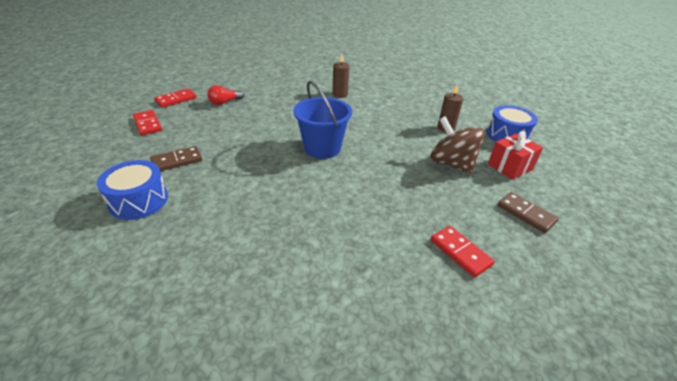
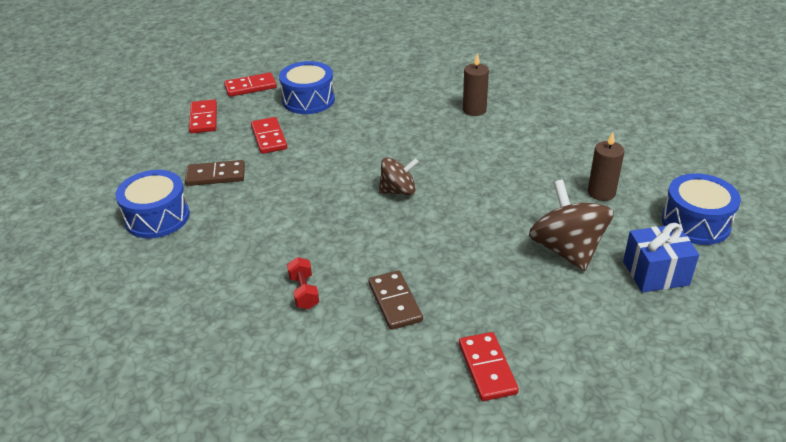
camera: 25 degrees right, 0 degrees up
(207, 129) = (269, 137): none -> red domino
(224, 102) = (308, 100): red light bulb -> blue drum
(295, 231) = (304, 292): none -> red dumbbell
(322, 148) = (398, 191): blue bucket -> brown spinning top
(510, 167) = (655, 273): red gift -> blue gift
(526, 214) = (621, 344): brown domino -> brown domino (395, 302)

